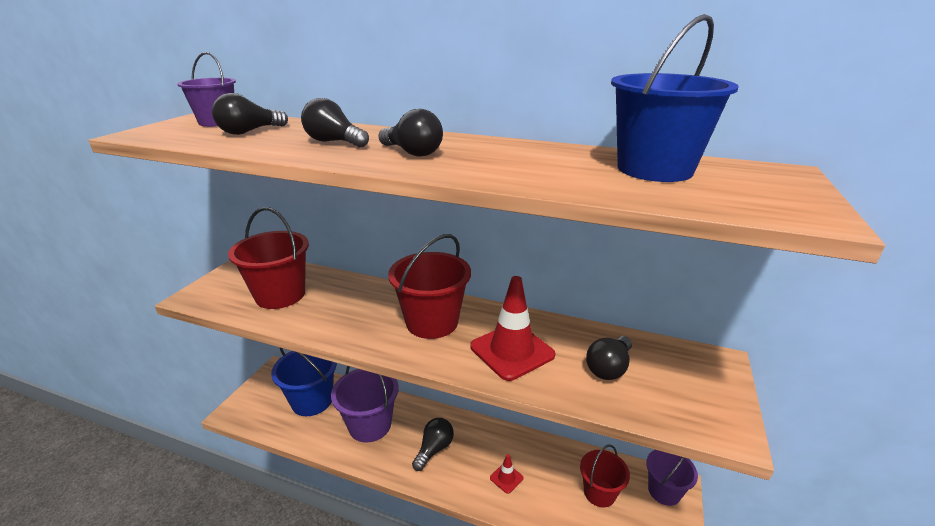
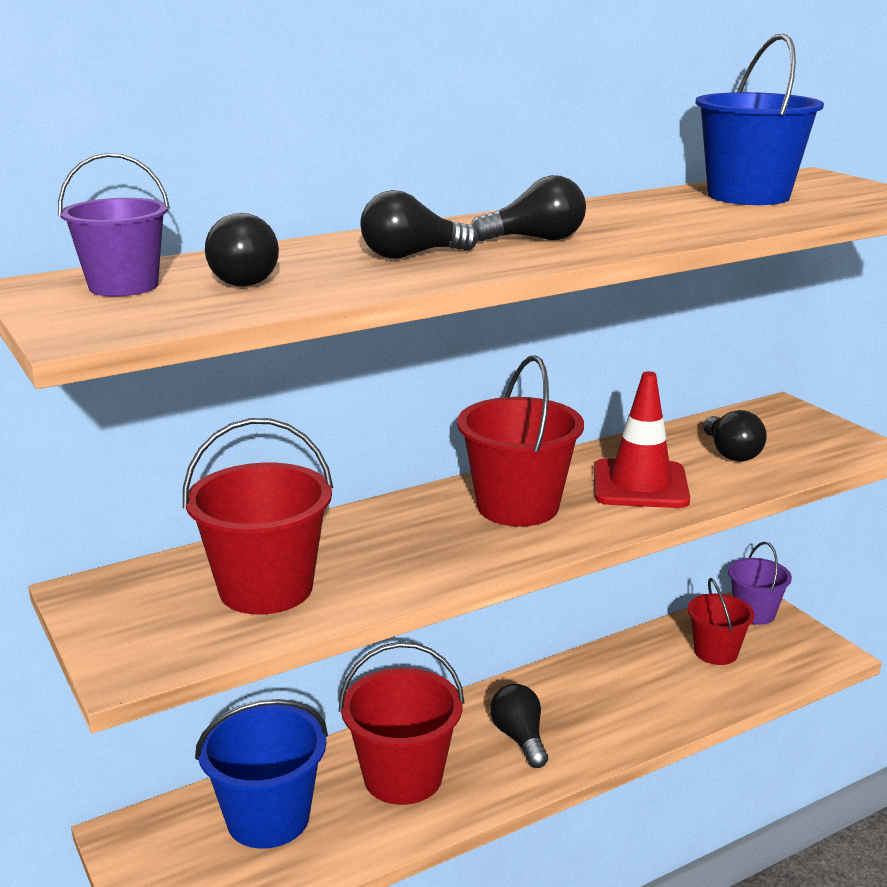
camera: 50 degrees left, 5 degrees down
(370, 425) = (403, 777): purple bucket -> red bucket
(506, 478) = (629, 703): red traffic cone -> none

